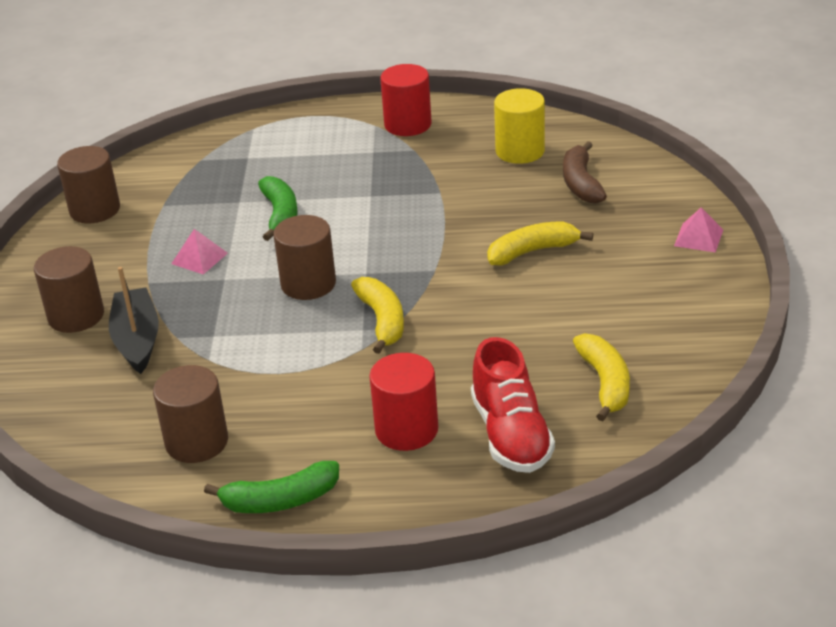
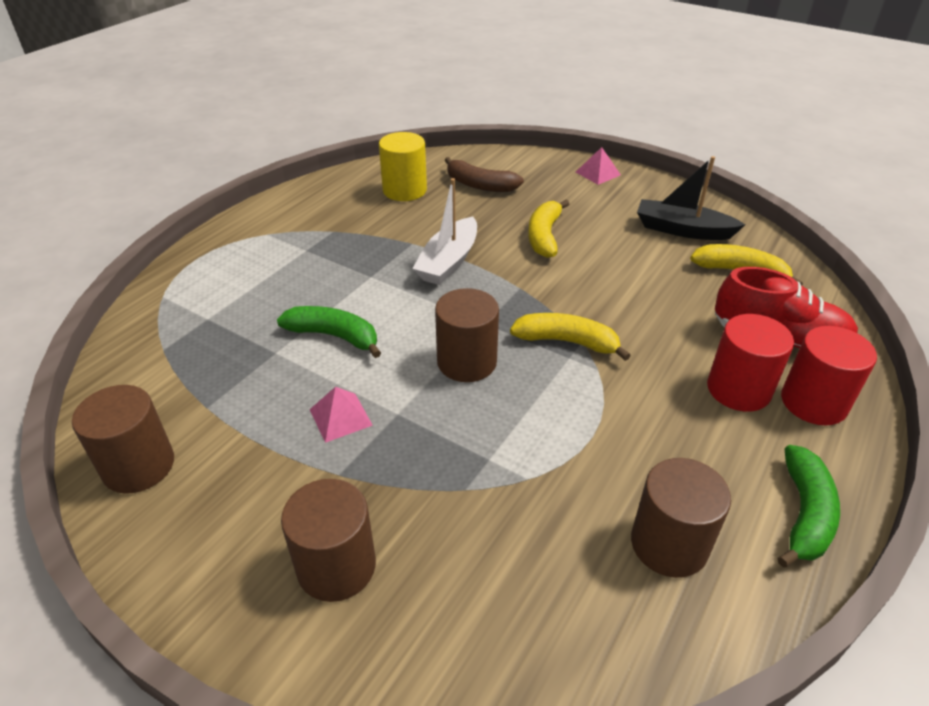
camera: 60 degrees left, 5 degrees up
(137, 340) = (439, 525): black boat -> black boat (682, 230)
(408, 124) = (292, 219): red cylinder -> red cylinder (813, 402)
(432, 221) = (448, 262): none -> white boat

